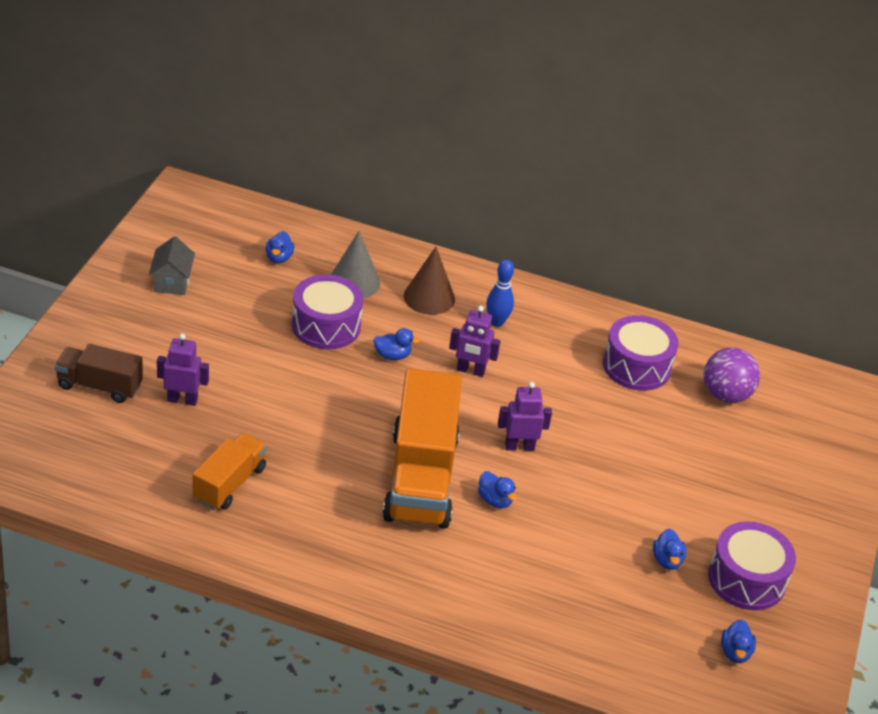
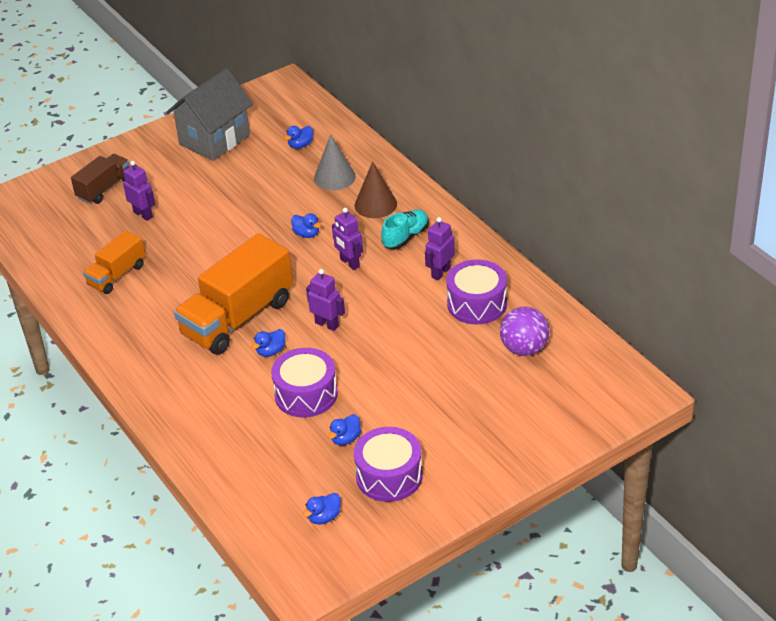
camera: 45 degrees right, 0 degrees up
(99, 386) = (104, 189): brown truck -> brown truck turned 75 degrees clockwise
(172, 282) = (214, 139): grey house -> grey house, size x2.02
(229, 484) = (117, 275): orange truck -> orange truck turned 150 degrees clockwise
(326, 325) = (283, 199): purple drum -> purple drum (306, 394)
(495, 500) = (271, 351): blue duck -> blue duck turned 45 degrees clockwise
(497, 322) = (406, 237): blue bowling pin -> turquoise shoe
(569, 347) = (440, 272): none -> purple robot

